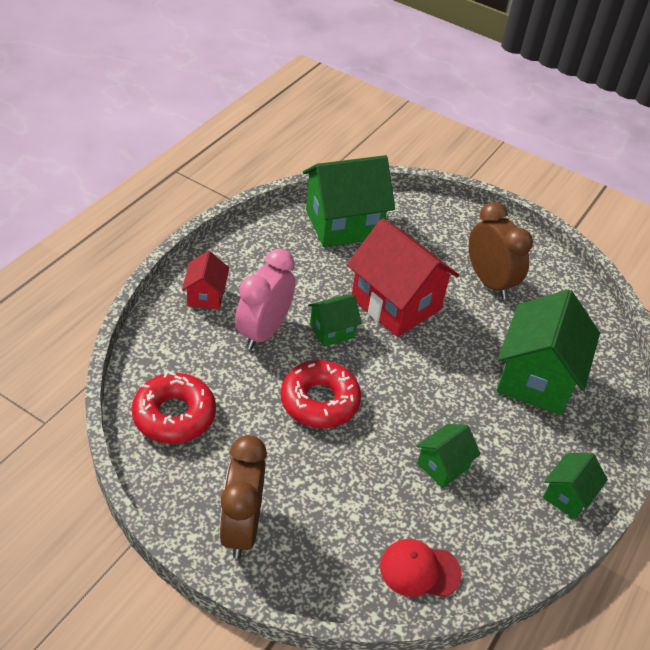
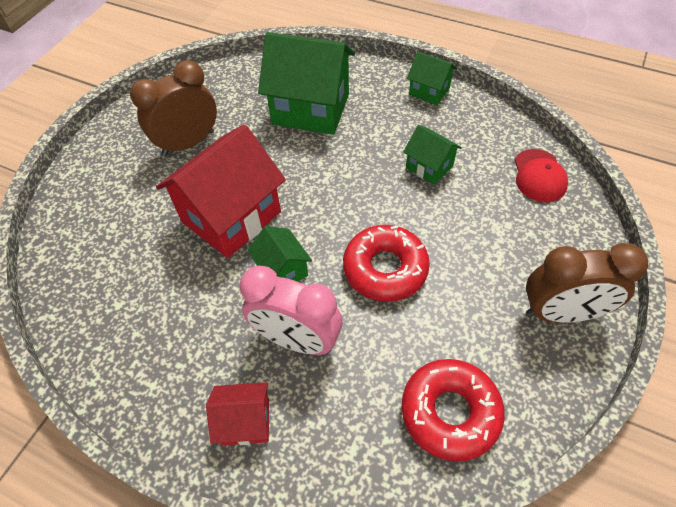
camera: 90 degrees left, 10 degrees up
(343, 224) = (97, 281): green house -> none

